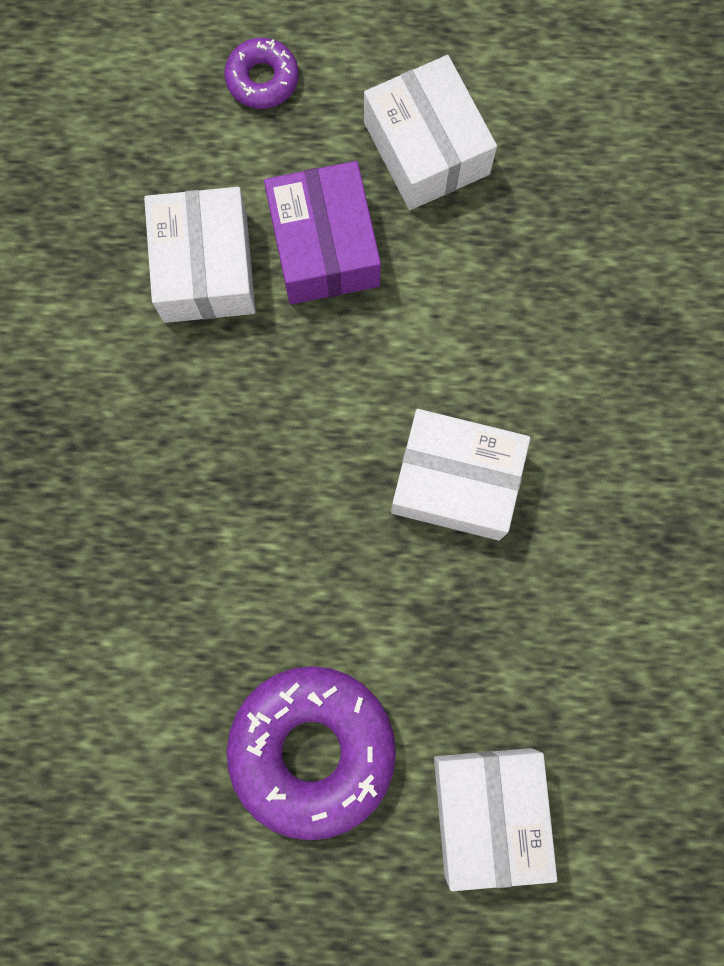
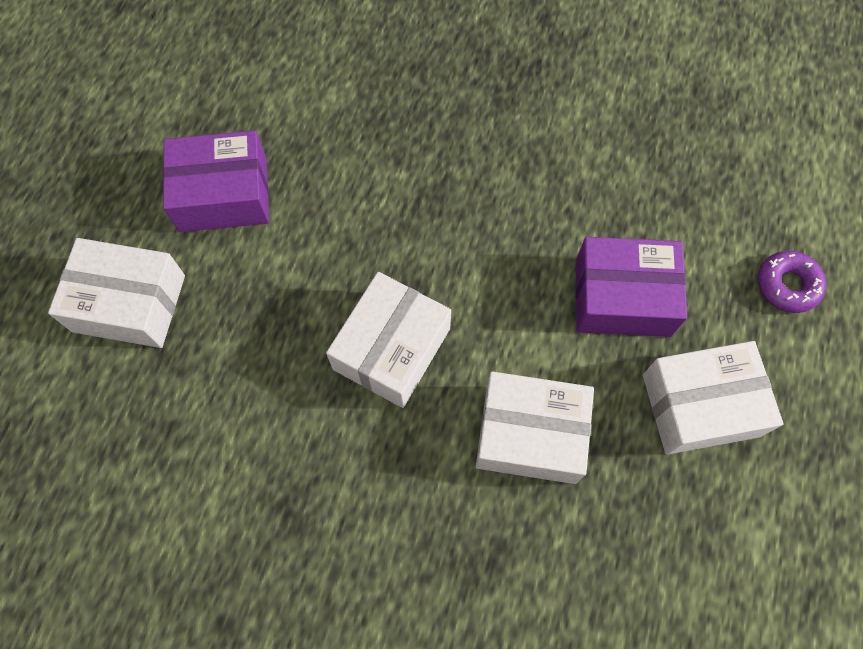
camera: 105 degrees right, 10 degrees down
(205, 267) = (621, 205): white box -> white box (530, 434)
(312, 750) = (223, 194): purple donut -> purple box

